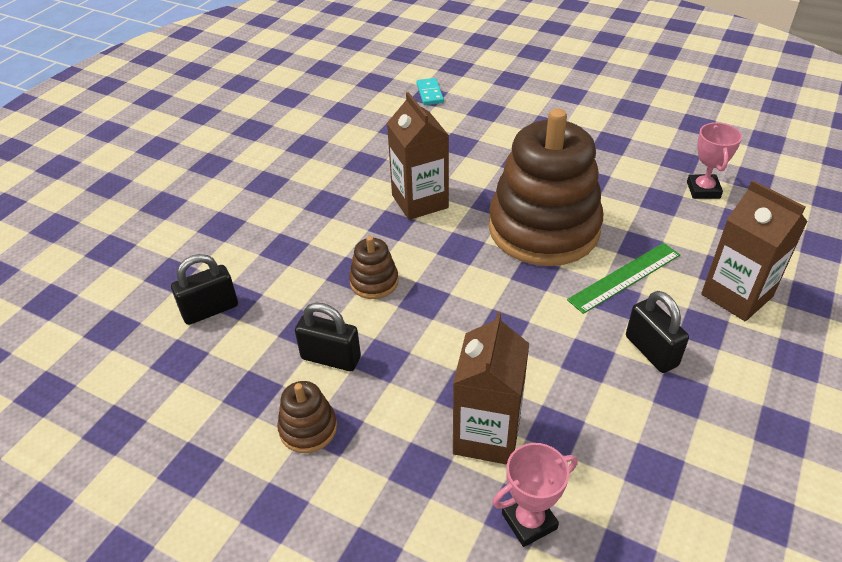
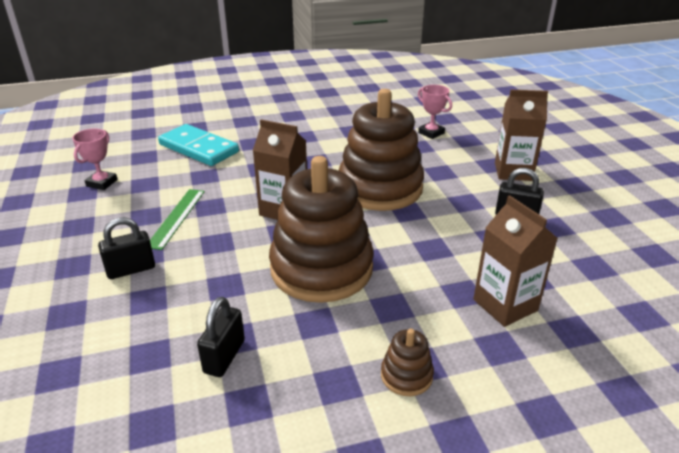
camera: 45 degrees left, 10 degrees down
(331, 358) = (359, 327): black padlock -> black padlock (131, 269)
(374, 282) = (321, 269): brown stacking toy -> brown stacking toy, size x2.42
(430, 93) = (199, 148): turquoise domino -> turquoise domino, size x2.19
(529, 521) = (584, 330): pink trophy -> pink trophy (102, 183)
(624, 277) = (455, 190): green ruler -> green ruler (176, 218)

